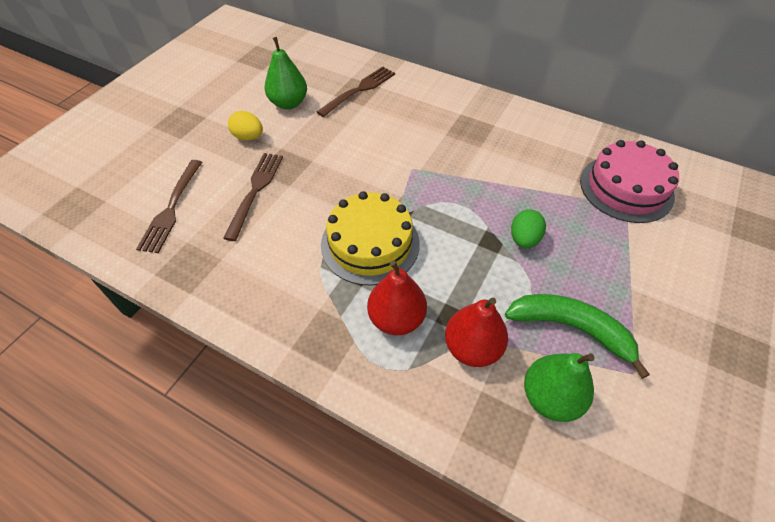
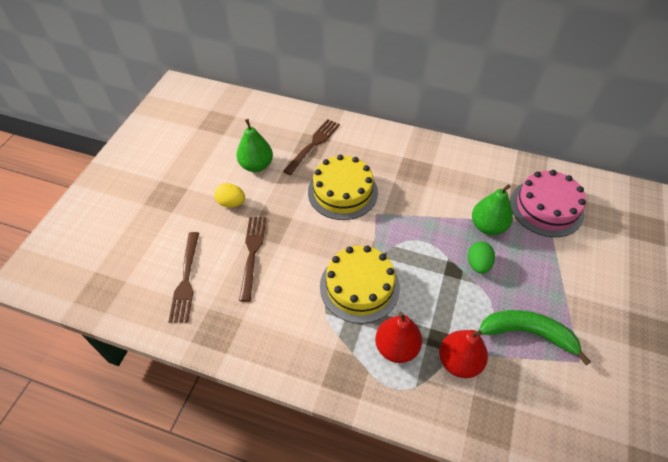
camera: 10 degrees left, 0 degrees up
(379, 141) = (342, 192): none -> yellow cake
(550, 397) = (524, 391): green pear -> green pear (487, 226)

